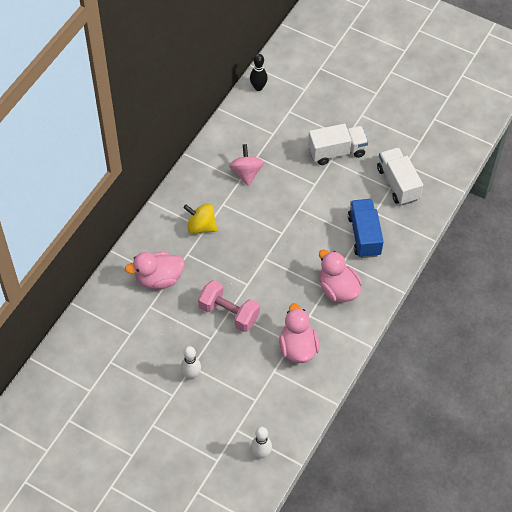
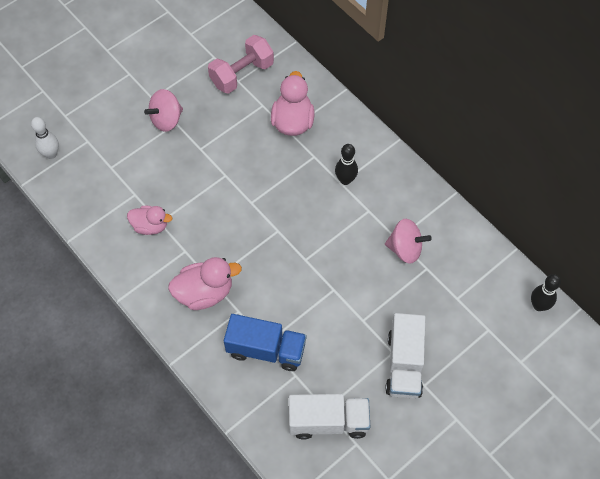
camera: 110 degrees right, 5 degrees up
(191, 375) = (166, 120): white bowling pin -> pink spinning top
(201, 226) = (345, 180): yellow spinning top -> black bowling pin
(229, 313) = (222, 173): pink dumbbell -> pink dumbbell (242, 74)
(298, 348) = (150, 226): pink duck -> pink duck, size x0.66

